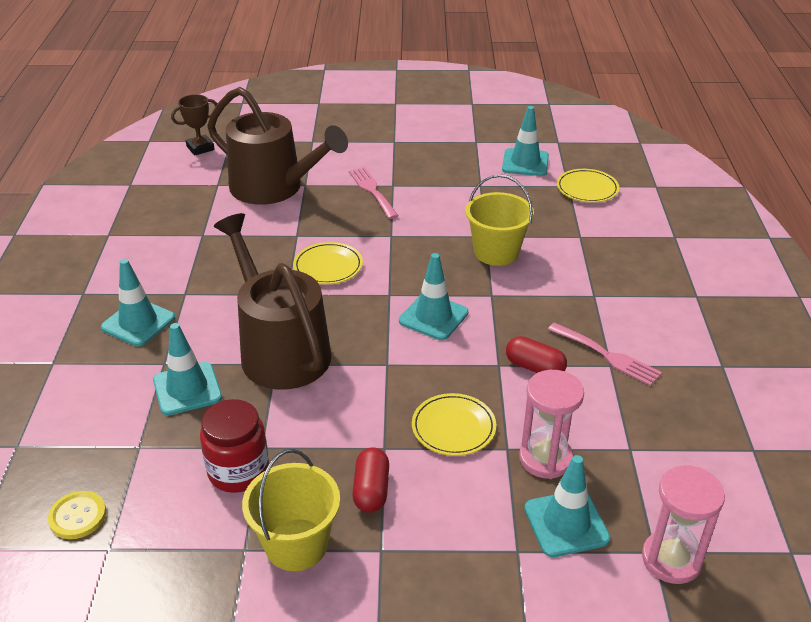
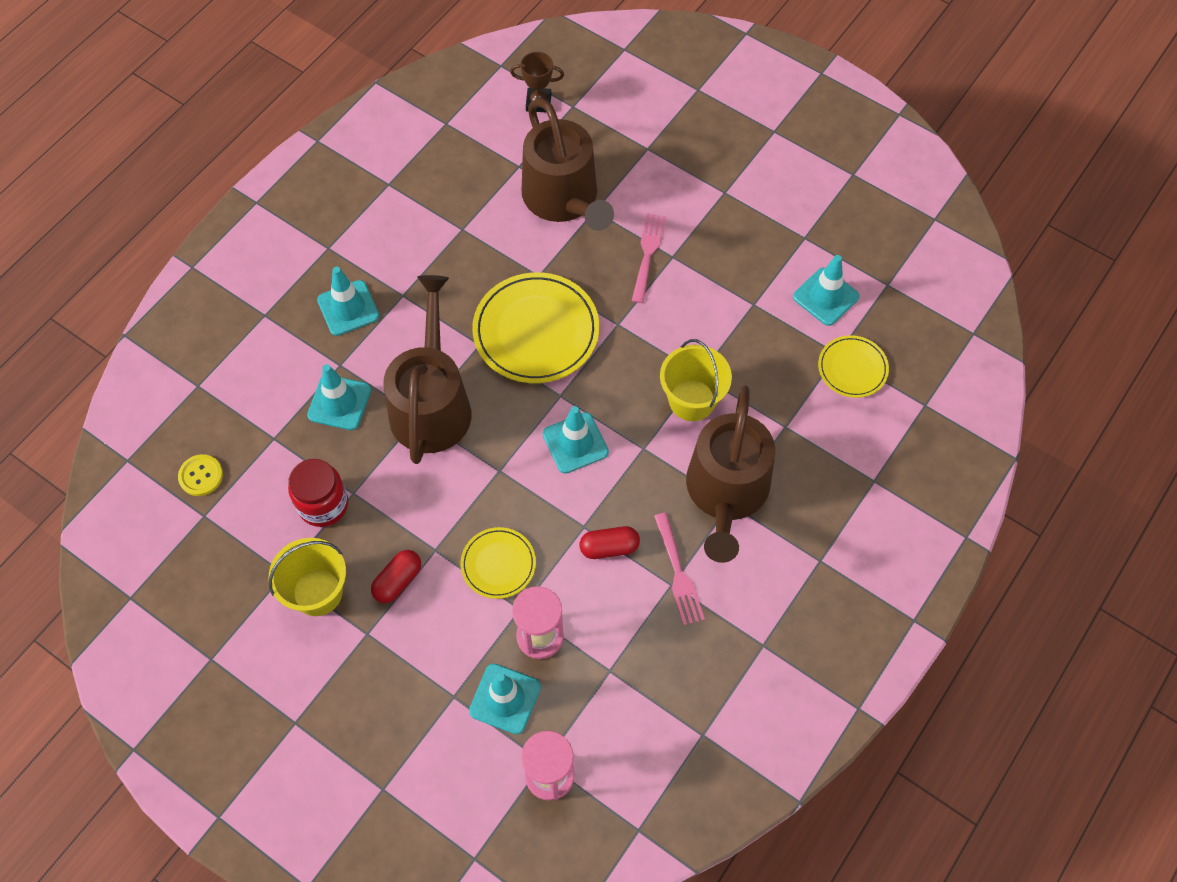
camera: 35 degrees right, 25 degrees up
(328, 266) = (536, 331): yellow plate -> yellow plate, size x1.83
(534, 367) = (609, 547): red capsule -> red capsule turned 75 degrees counterclockwise
(583, 290) = (726, 492): none -> brown watering can

